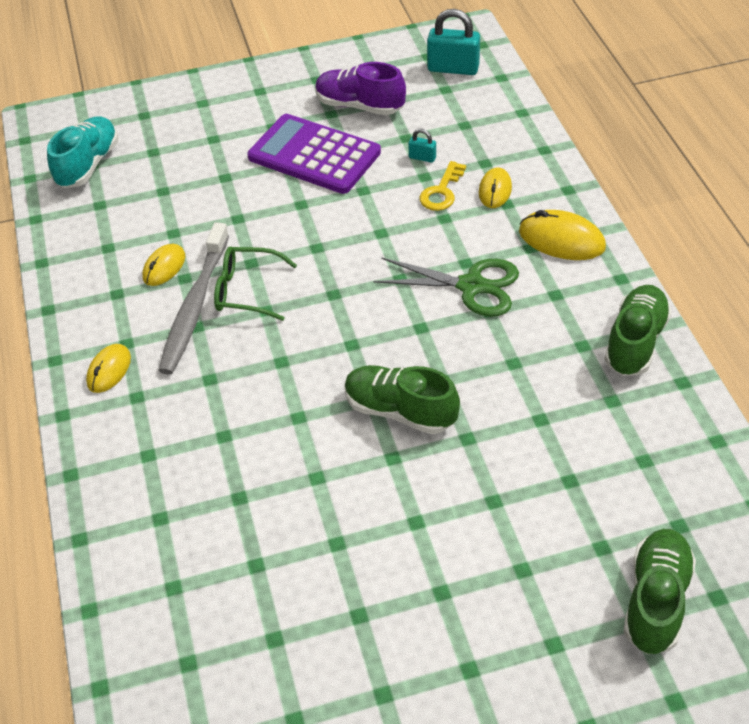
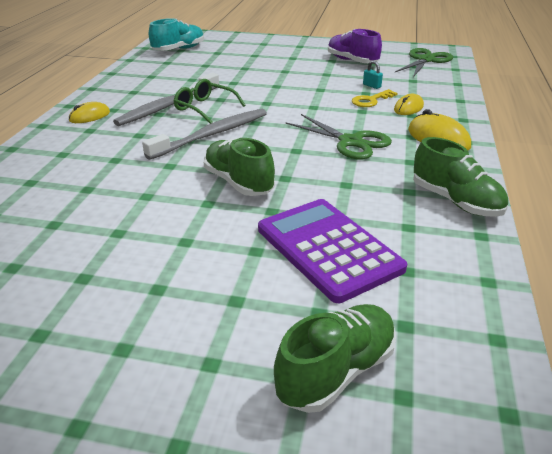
camera: 25 degrees right, 15 degrees down
(164, 267) = (170, 89): yellow mouse -> none
(301, 339) = (213, 134): none -> grey toothbrush
(314, 155) = (305, 71): purple calculator -> purple calculator (328, 249)
(453, 68) = (426, 60): turquoise padlock -> green scissors
(635, 342) = (455, 201): green shoe -> green shoe turned 90 degrees clockwise

